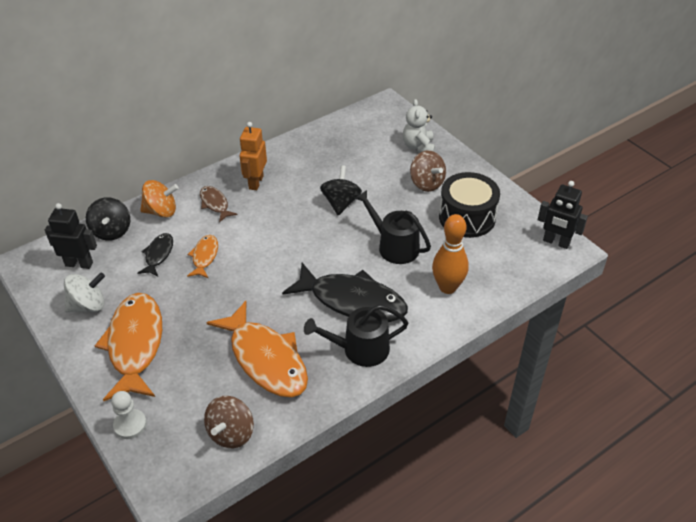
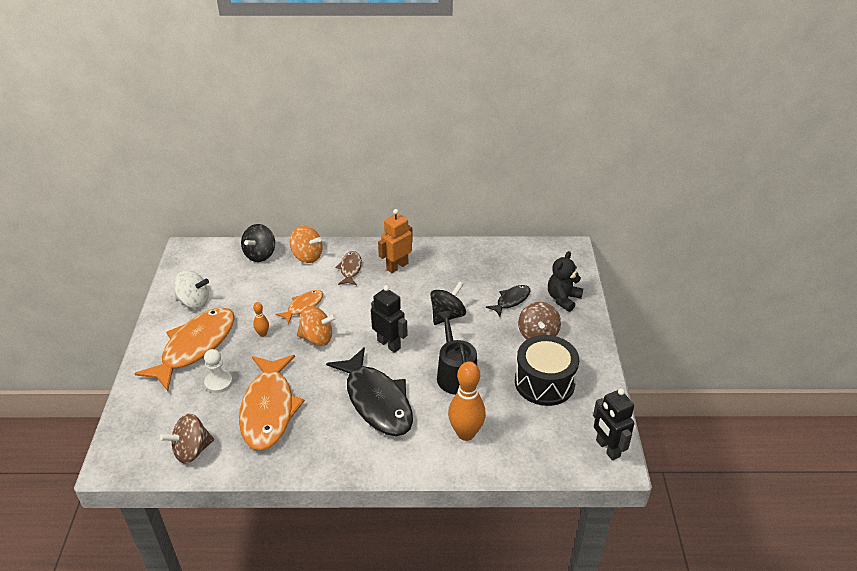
camera: 35 degrees right, 5 degrees down
(79, 264) = (217, 268): black robot -> black robot (389, 344)
(130, 425) = (137, 403): white pawn -> white pawn (218, 382)
(158, 255) = (273, 288): black fish -> black fish (511, 300)
(191, 299) = (262, 334): none -> orange bowling pin
(246, 277) = (317, 338): none -> orange spinning top
(360, 349) = (343, 443): black watering can -> none
(418, 146) = (563, 299): white teddy bear -> black teddy bear

